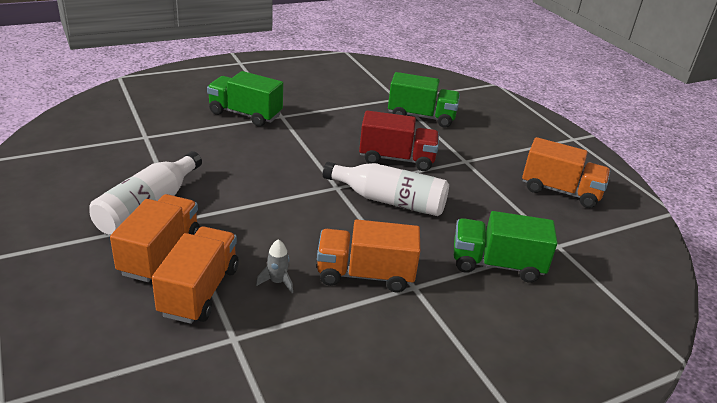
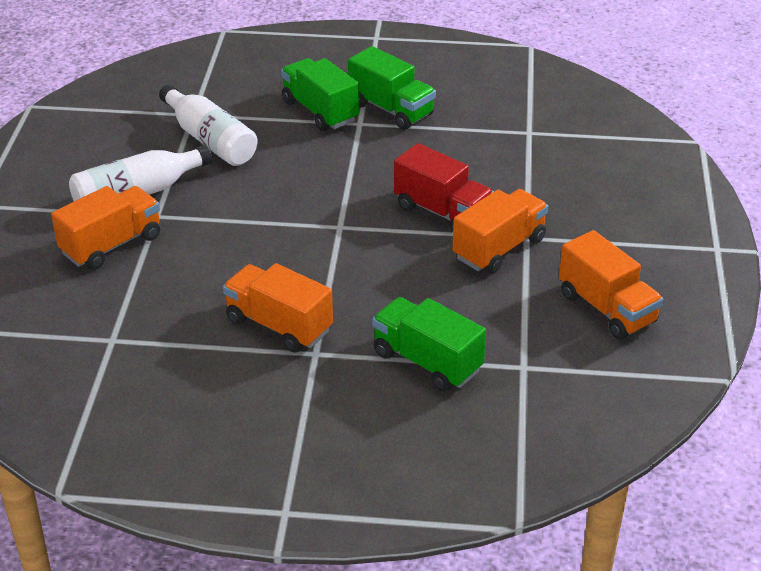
camera: 35 degrees right, 5 degrees up
(199, 291) = (117, 289): orange truck -> orange truck (499, 248)
(277, 282) = (191, 304): grey rocket -> none
(389, 201) = (382, 258): white bottle -> white bottle (210, 140)
(421, 117) = (533, 165): green truck -> green truck (391, 109)

